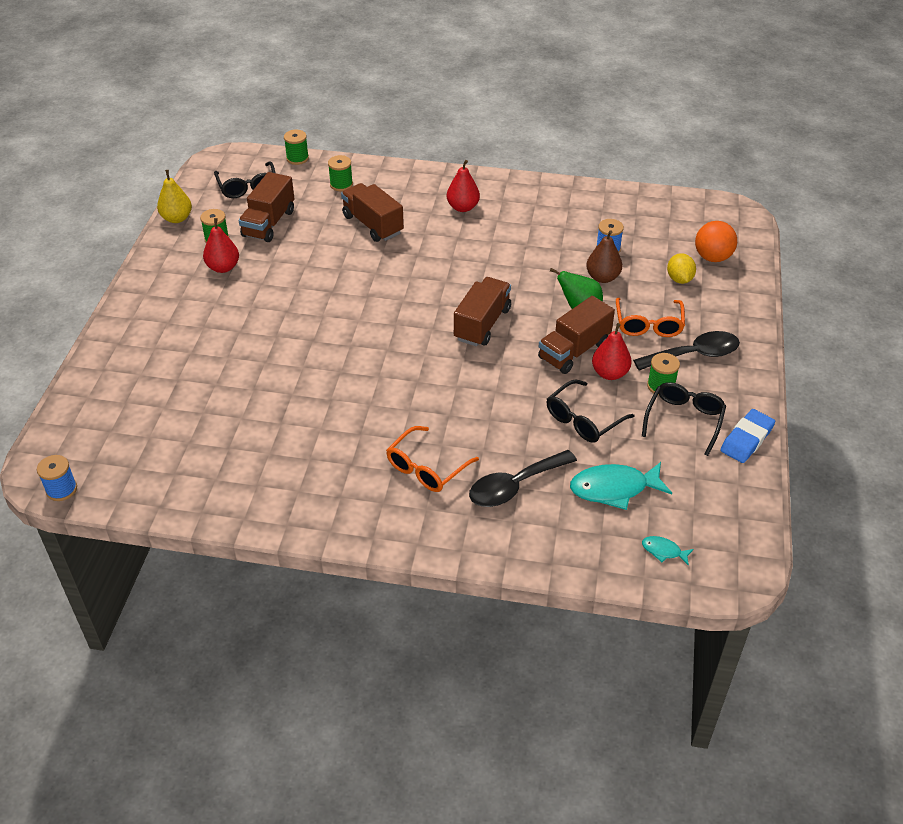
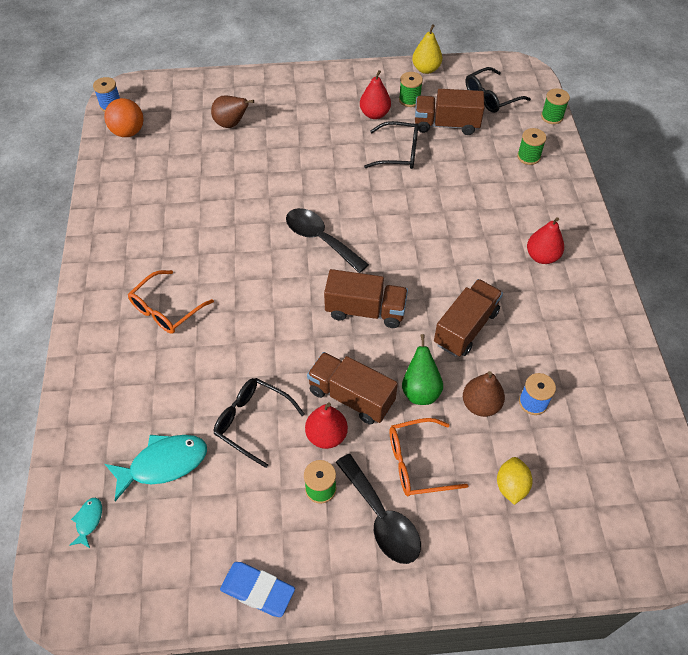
camera: 75 degrees right, 10 degrees up
(169, 380) = (231, 124): none -> brown pear
(373, 224) = (479, 194): brown truck -> brown truck (466, 328)
(427, 467) = (167, 309): orange glasses -> orange glasses turned 75 degrees counterclockwise
(514, 486) = (155, 379): black spoon -> black spoon (320, 239)
(614, 489) = (163, 464): turquoise fish -> turquoise fish turned 90 degrees clockwise
(679, 279) = (511, 486): yellow lemon -> yellow lemon turned 60 degrees counterclockwise
(684, 421) = (272, 519): black glasses -> black glasses (398, 153)
(712, 257) = (570, 520): orange ball -> orange ball (128, 132)

